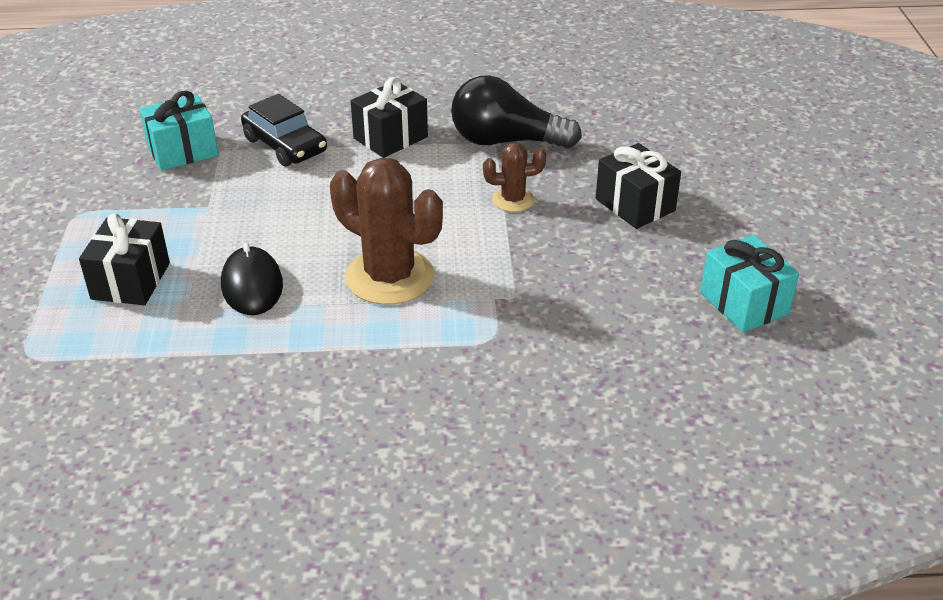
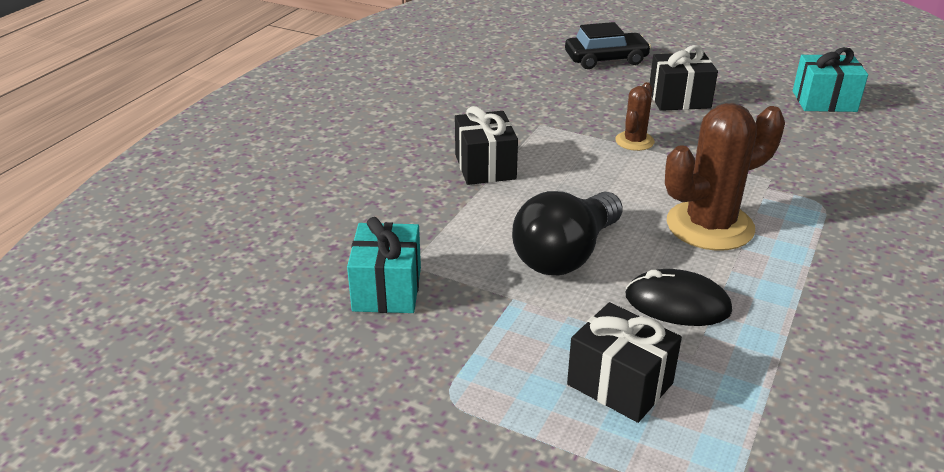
camera: 60 degrees left, 5 degrees down
(285, 145) = (441, 224): black car -> black car (606, 59)
(506, 141) = (544, 119): black light bulb -> black light bulb (566, 254)

